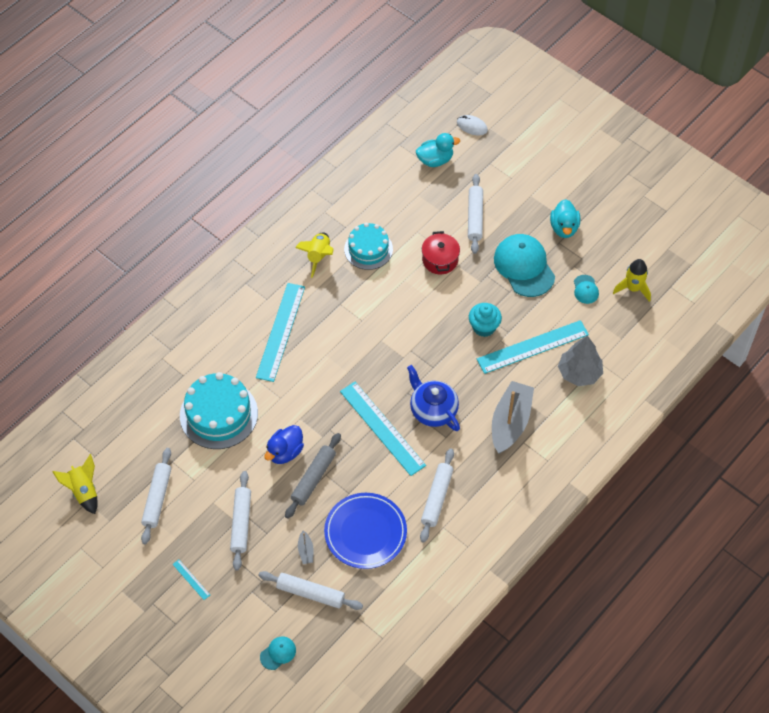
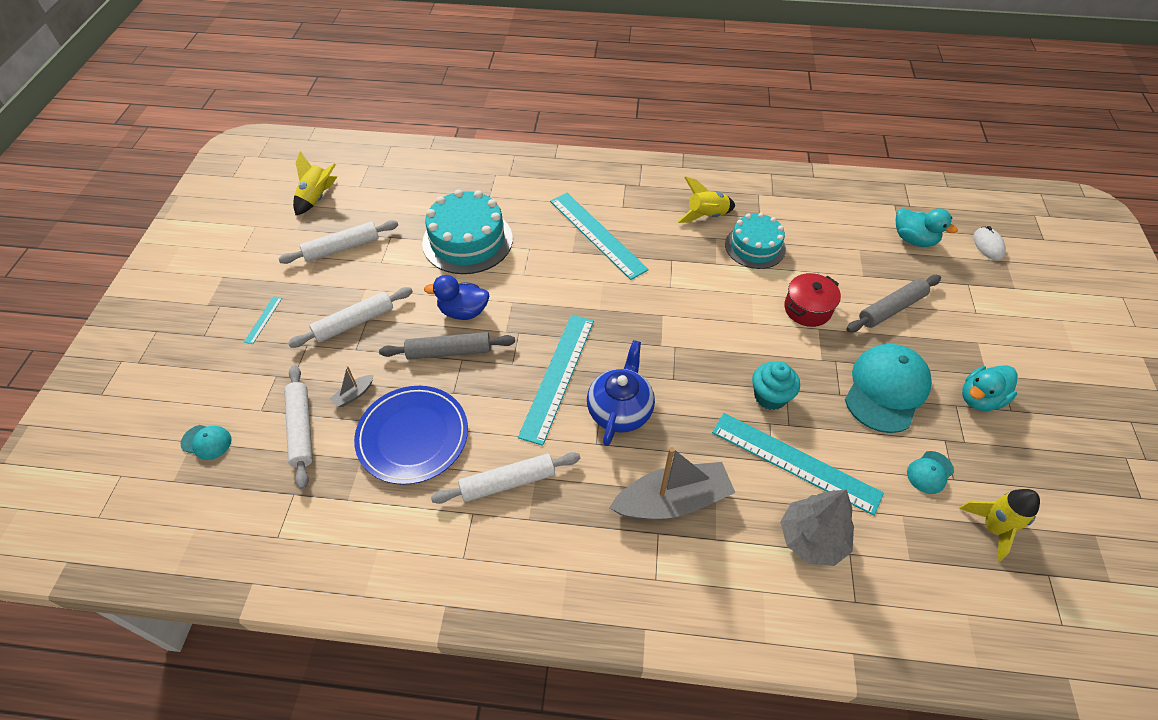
camera: 55 degrees right, 5 degrees down
(280, 331) = (597, 234): turquoise ruler -> turquoise ruler turned 75 degrees clockwise
(475, 217) = (891, 309): white rolling pin -> grey rolling pin

